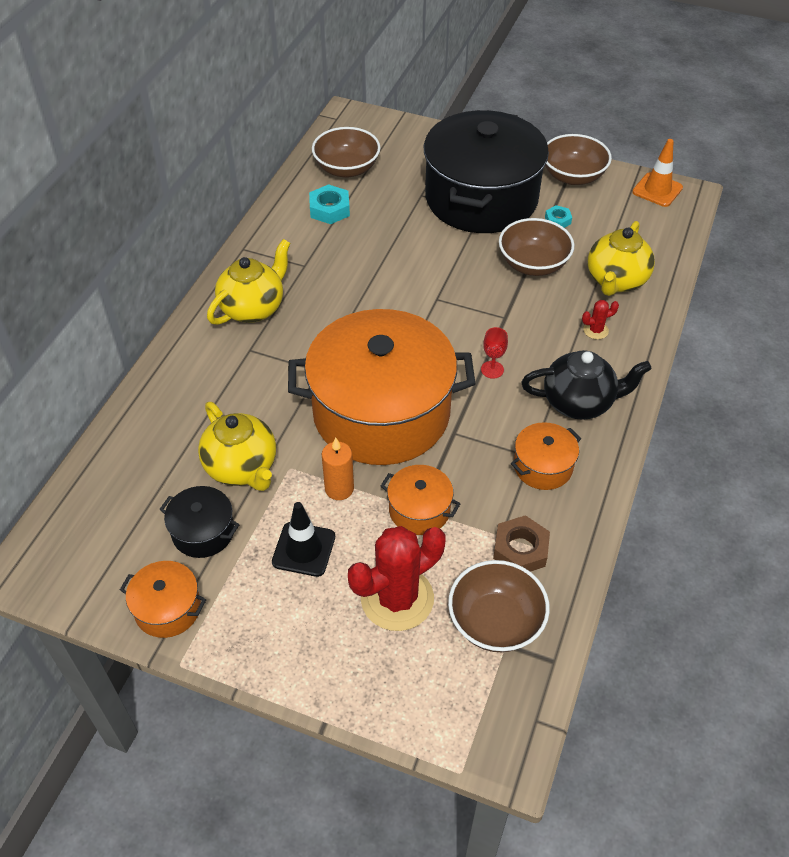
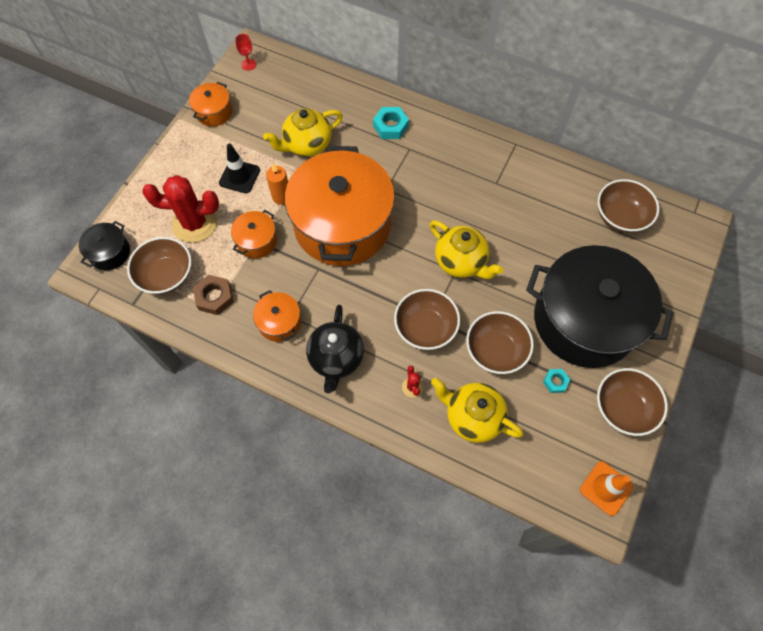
camera: 95 degrees right, 15 degrees up
(203, 532) = (262, 126): black pot -> black pot (110, 252)
(253, 308) = (451, 150): yellow teapot -> yellow teapot (461, 262)
(329, 209) = (564, 202): turquoise nut -> turquoise nut (390, 126)
(397, 598) = (194, 223): red cactus -> red cactus turned 60 degrees counterclockwise
(492, 369) = (376, 301): red goblet -> red goblet (248, 64)
(518, 322) = (425, 328): none -> brown bowl

